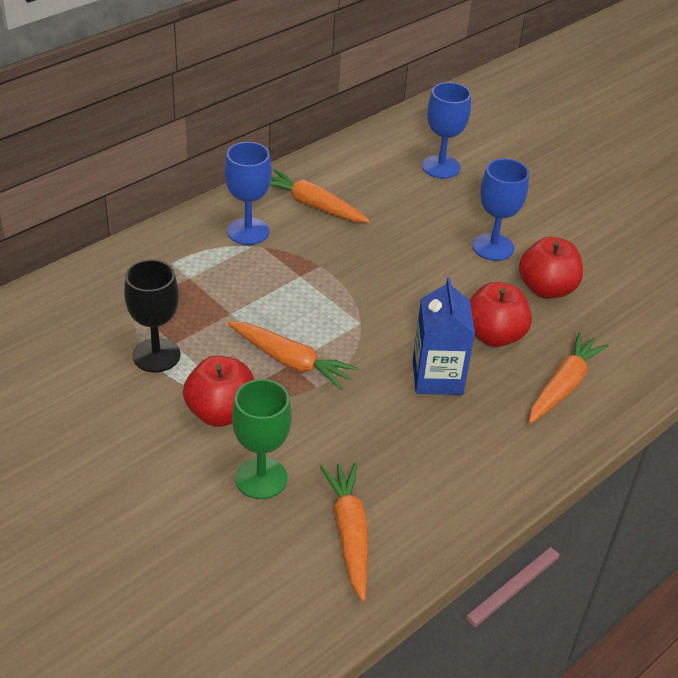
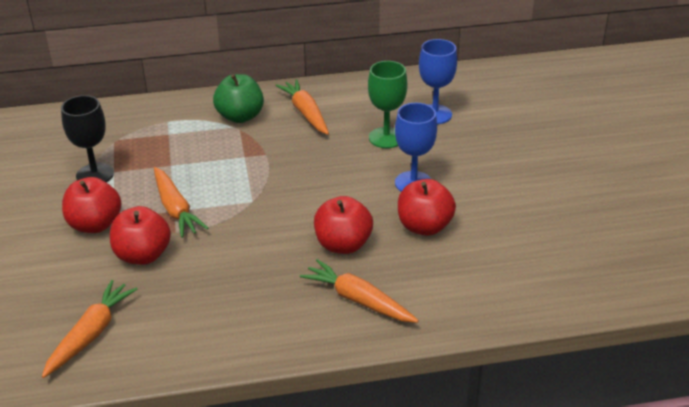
camera: 35 degrees right, 5 degrees down
(248, 231) = (240, 116): blue goblet -> green apple
(261, 478) = (74, 275): green goblet -> green goblet (386, 138)
(311, 426) = (143, 255): none -> red apple
(437, 377) = (267, 257): blue carton -> none
(563, 386) = (358, 300): orange carrot -> orange carrot turned 120 degrees counterclockwise

